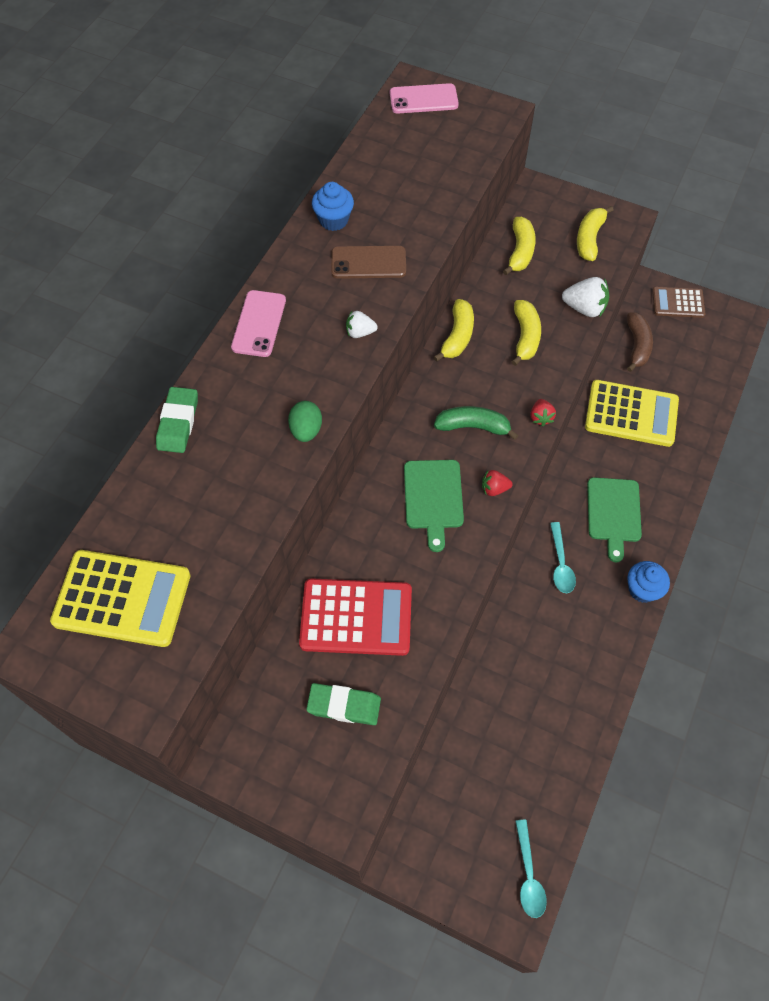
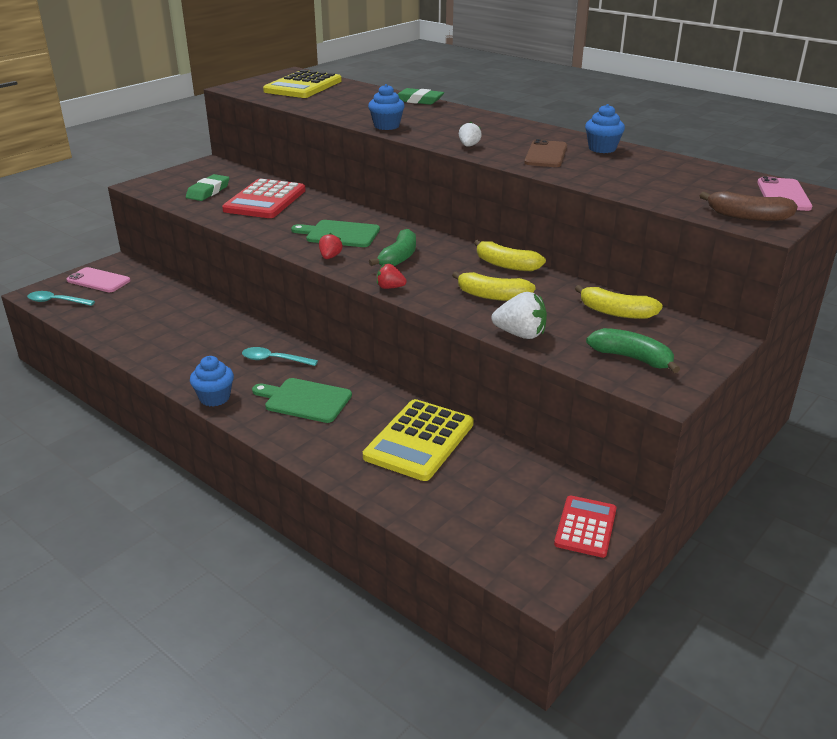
camera: 105 degrees right, 30 degrees down
(259, 324) = (494, 122): pink phone -> pink phone (98, 281)
(306, 430) = (386, 126): green egg -> blue cupcake
(584, 308) = (520, 334): white strawberry -> white strawberry turned 105 degrees counterclockwise
(589, 239) = (632, 358): yellow banana -> green banana
(637, 346) = (518, 470): brown banana -> brown banana (747, 217)
(678, 303) = (585, 527): brown calculator -> red calculator

